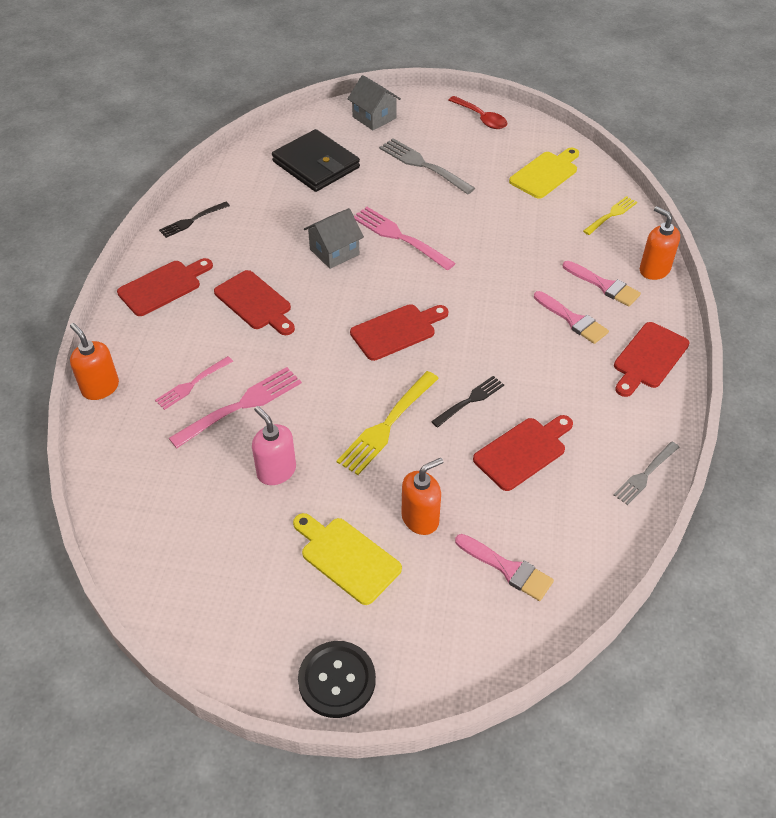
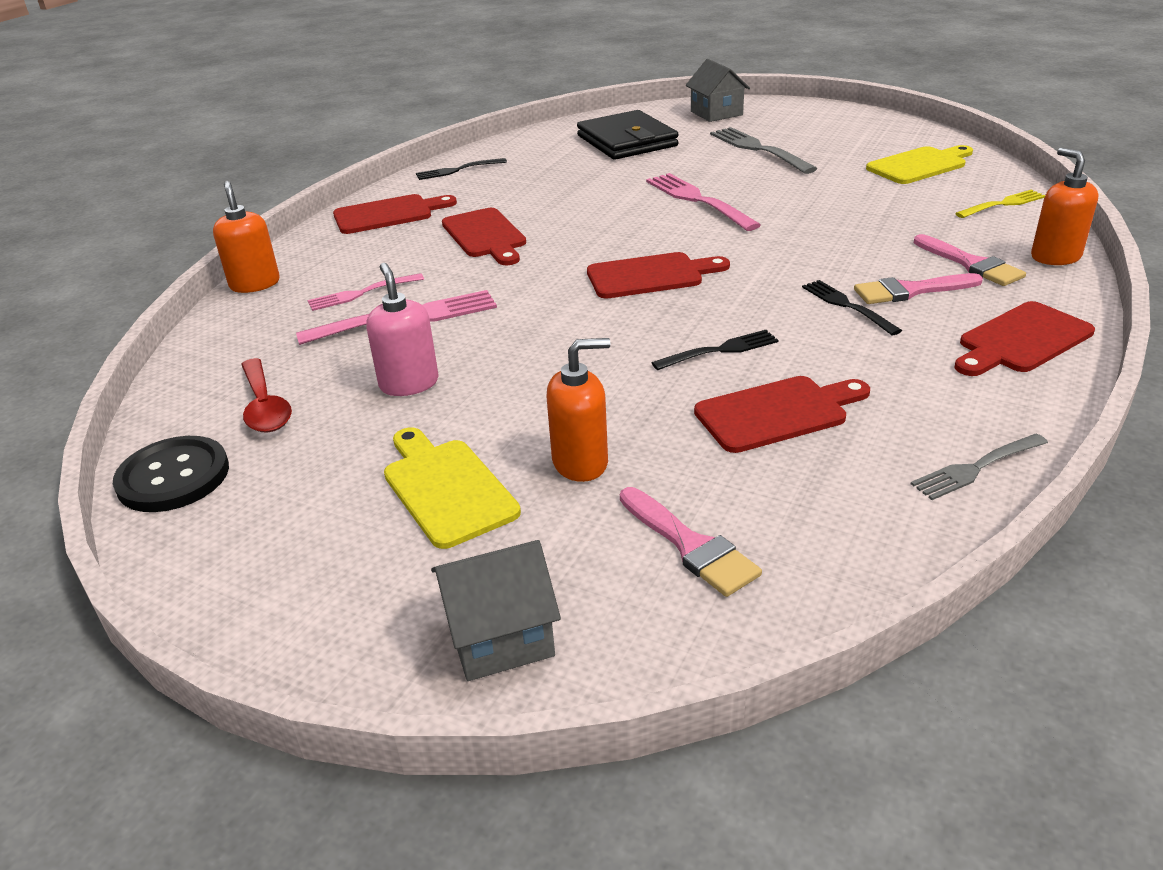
camera: 20 degrees right, 15 degrees down
(334, 252) = (608, 205): grey house -> grey house (500, 636)
(337, 680) = (336, 635): black button -> black button (173, 477)
(387, 424) = (588, 359): yellow fork -> none
(481, 118) = (850, 120): red spoon -> red spoon (265, 406)
(537, 342) = (848, 306): none -> black fork
(573, 320) = (910, 291): pink brush -> pink brush turned 105 degrees clockwise

